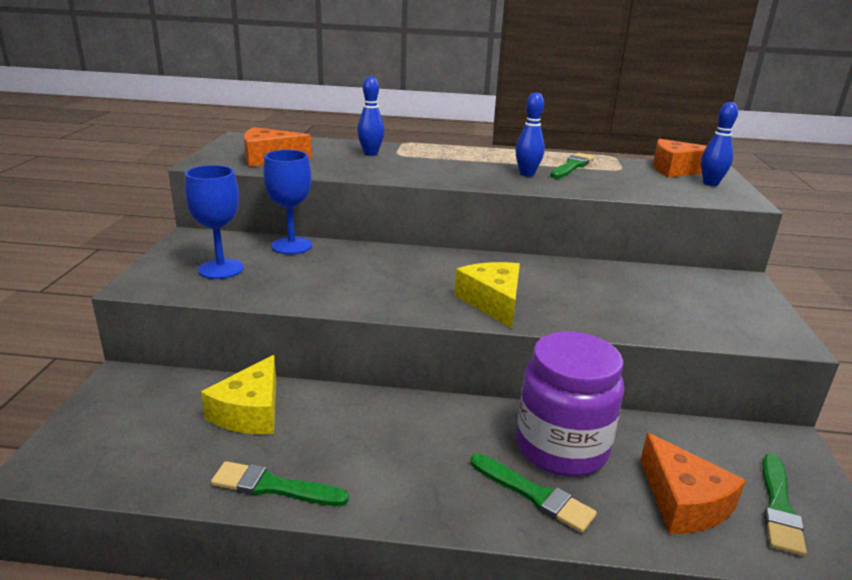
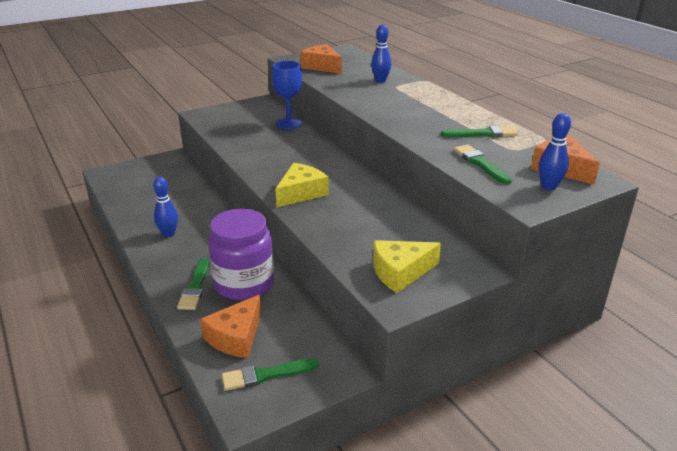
camera: 55 degrees right, 5 degrees up
(221, 269) = (238, 121): blue goblet -> none
(250, 412) = (181, 193): yellow cheese -> yellow cheese (400, 272)
(273, 487) = (137, 221): green brush -> green brush (480, 163)
(527, 174) = (431, 126): blue bowling pin -> blue bowling pin (168, 234)

